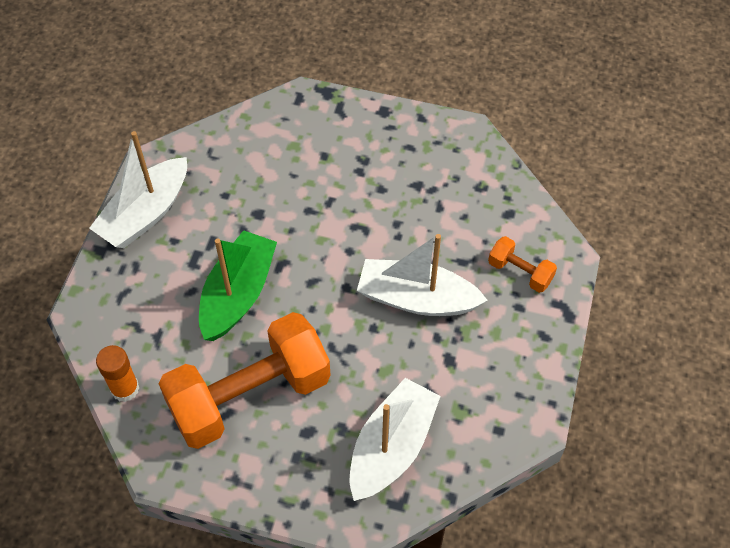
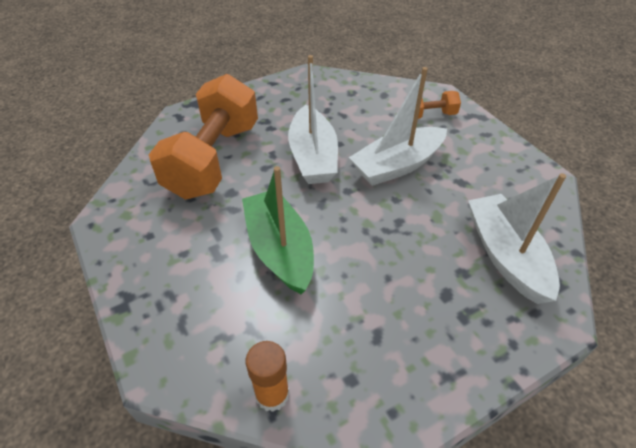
camera: 45 degrees left, 10 degrees down
(145, 214) = (136, 253): white boat -> white boat (313, 157)
(250, 396) = (377, 307): orange dumbbell -> orange dumbbell (214, 159)

